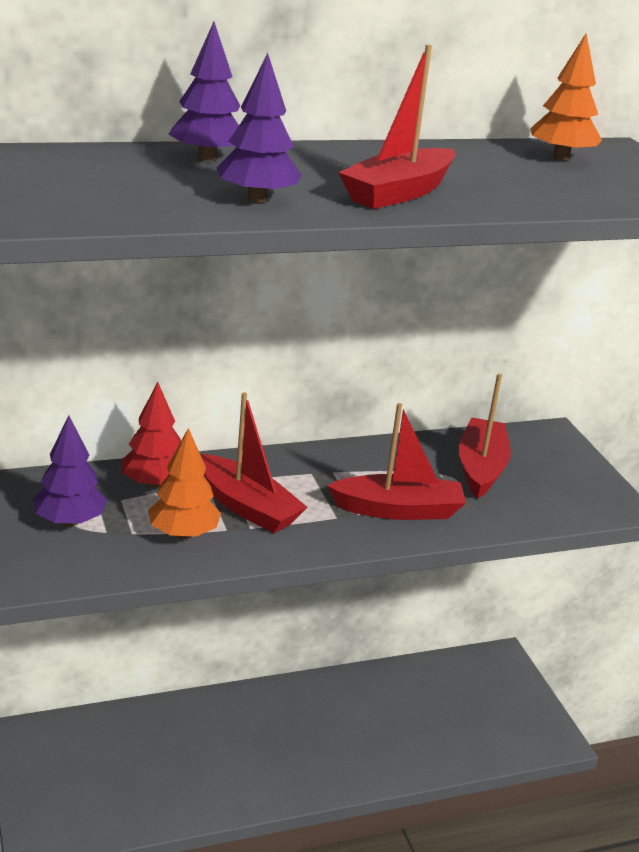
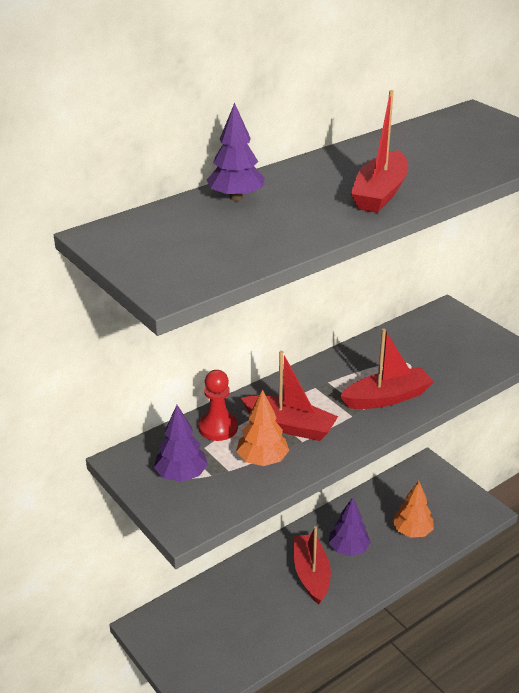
camera: 15 degrees left, 5 degrees up
(154, 483) = (218, 428): red tree -> red pawn
(257, 199) = (300, 226): purple tree -> purple tree (348, 549)
(480, 468) = (418, 350): red boat -> red boat (311, 574)
(560, 157) = (448, 131): orange tree -> orange tree (412, 531)

